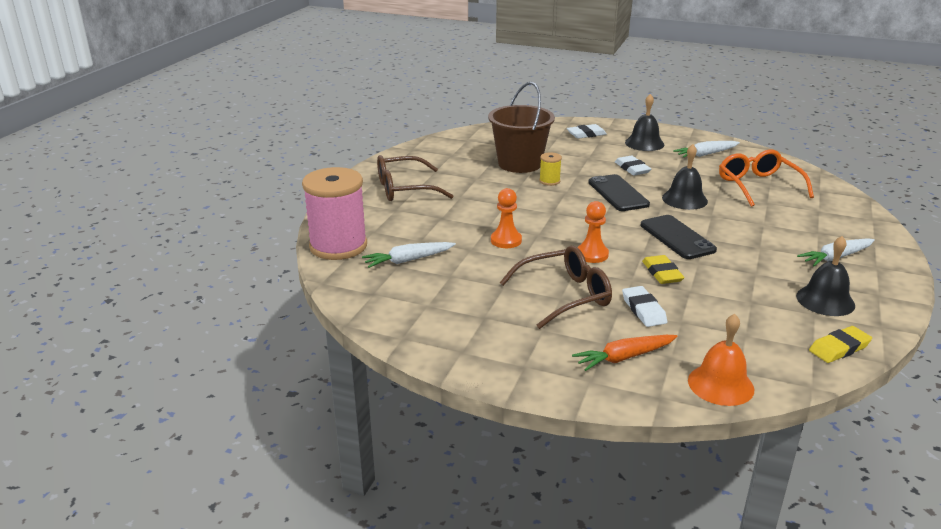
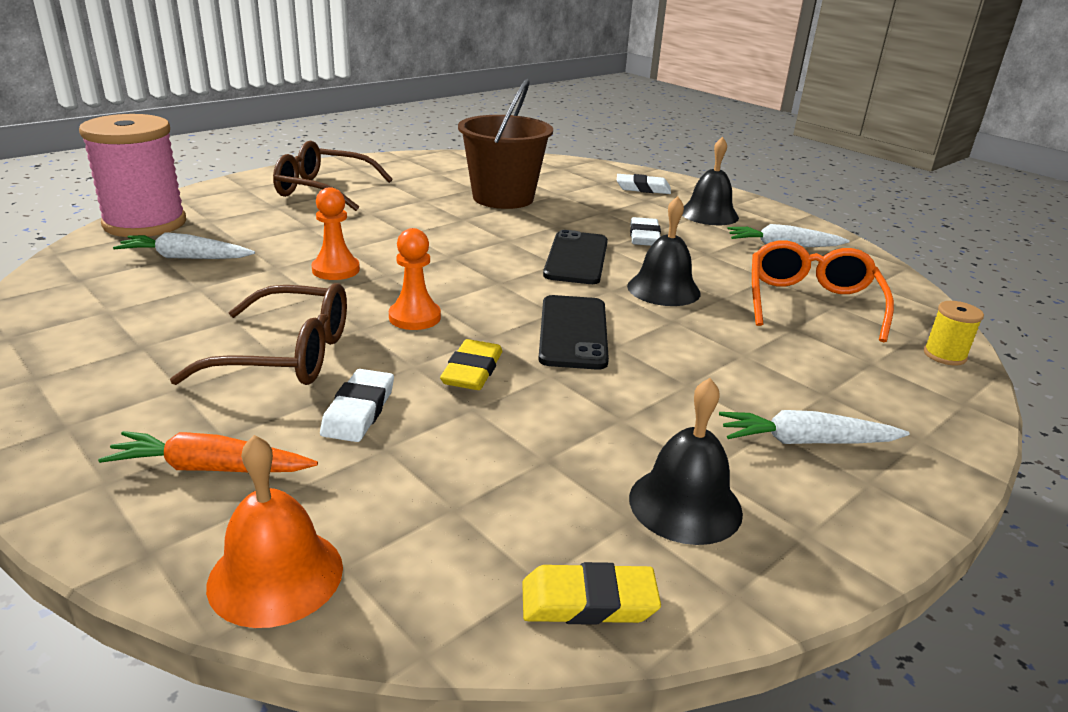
camera: 25 degrees right, 0 degrees up
(549, 181) = (508, 223): yellow spool -> yellow spool (944, 355)

